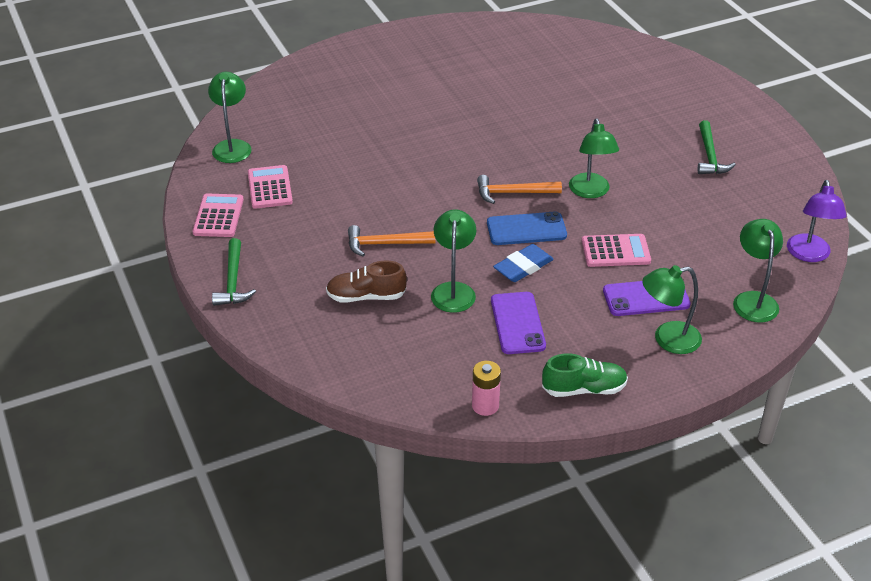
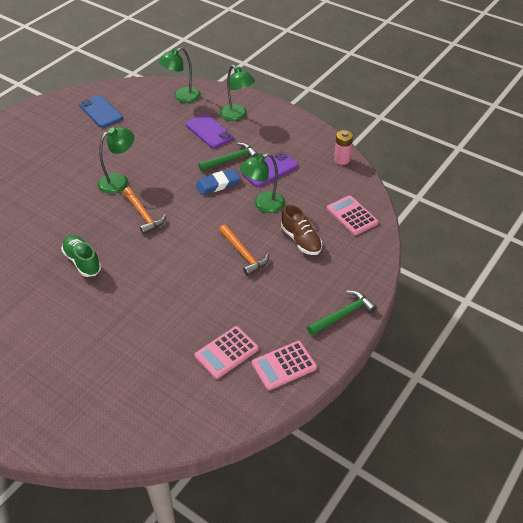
camera: 120 degrees left, 5 degrees up
(232, 146) = (187, 413): green lamp -> none
(523, 267) = (218, 184): blue eraser -> blue eraser turned 45 degrees counterclockwise
(526, 229) = (179, 195): blue phone -> blue phone (100, 112)
(584, 389) = (298, 132): green shoe -> green shoe (82, 261)
(615, 251) = (175, 153): pink calculator -> pink calculator (352, 216)
(710, 156) = (46, 143): green hammer -> green hammer (231, 159)
(809, 255) = (128, 88): purple lamp -> none

